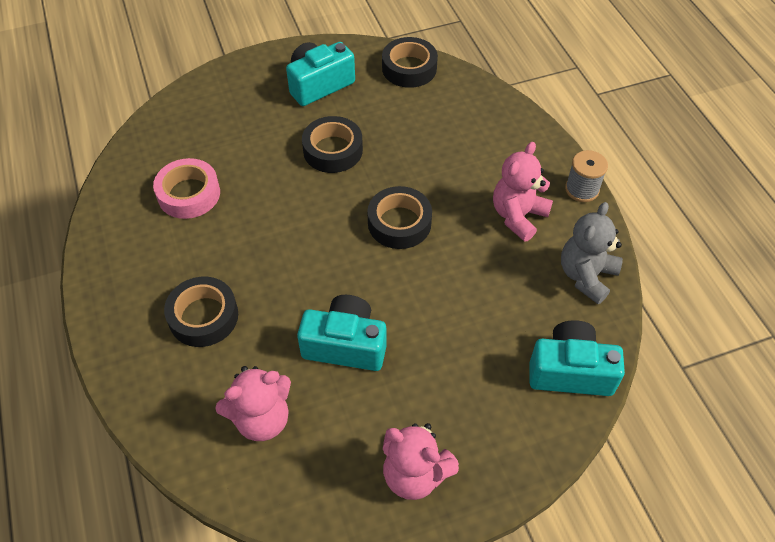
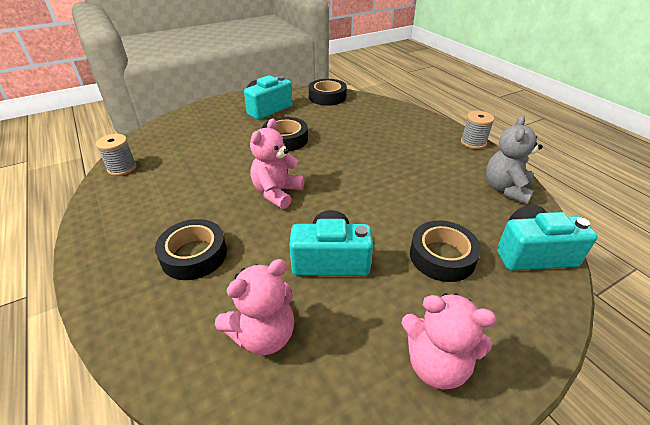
camera: 10 degrees left, 15 degrees down
(127, 175) = (122, 168): none -> grey spool
(189, 194) = (175, 174): pink tape -> none
(399, 223) = (349, 174): black tape -> black tape (442, 256)
(518, 216) = (436, 161): pink teddy bear -> pink teddy bear (277, 193)

